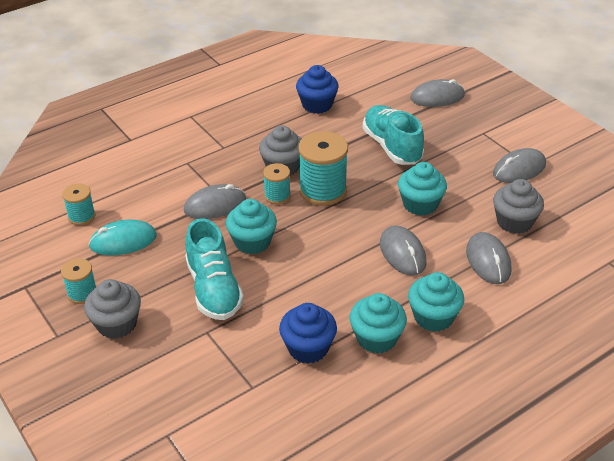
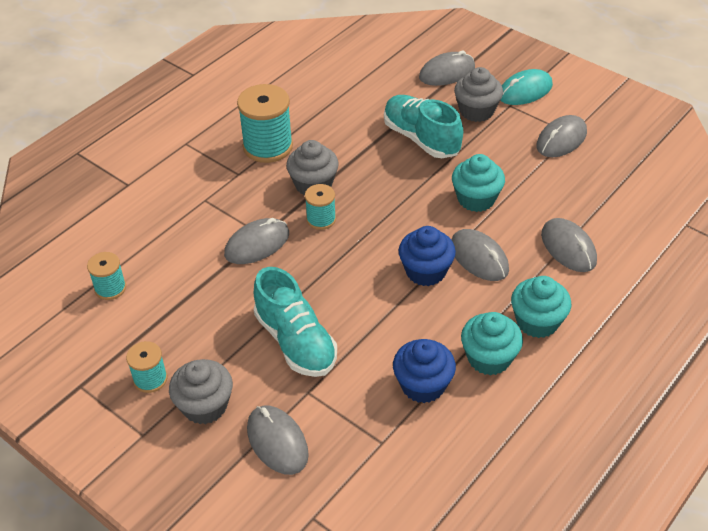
camera: 15 degrees left, 5 degrees up
(123, 241) = (171, 307): turquoise mouse -> turquoise mouse (525, 91)
(164, 366) = (277, 441): none -> grey mouse
(252, 242) = (315, 278): turquoise cupcake -> none
(317, 105) = (322, 104): blue cupcake -> blue cupcake (425, 271)
(323, 190) = (368, 203): turquoise spool -> turquoise spool (268, 146)
(514, 222) = (578, 199): grey cupcake -> grey cupcake (476, 111)

